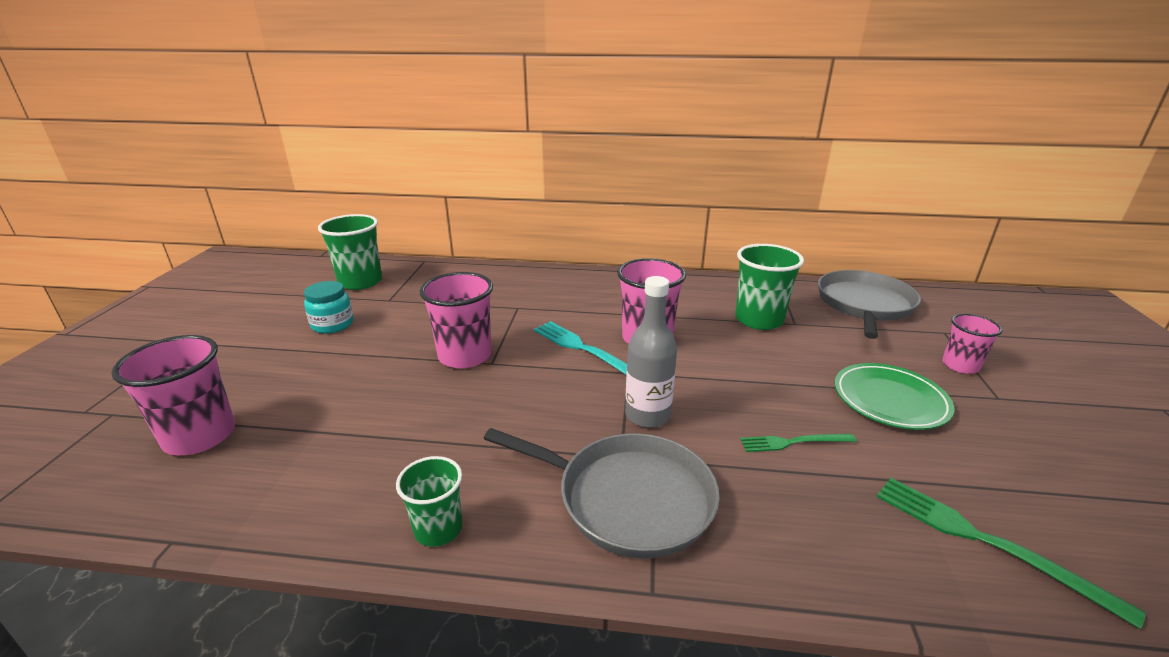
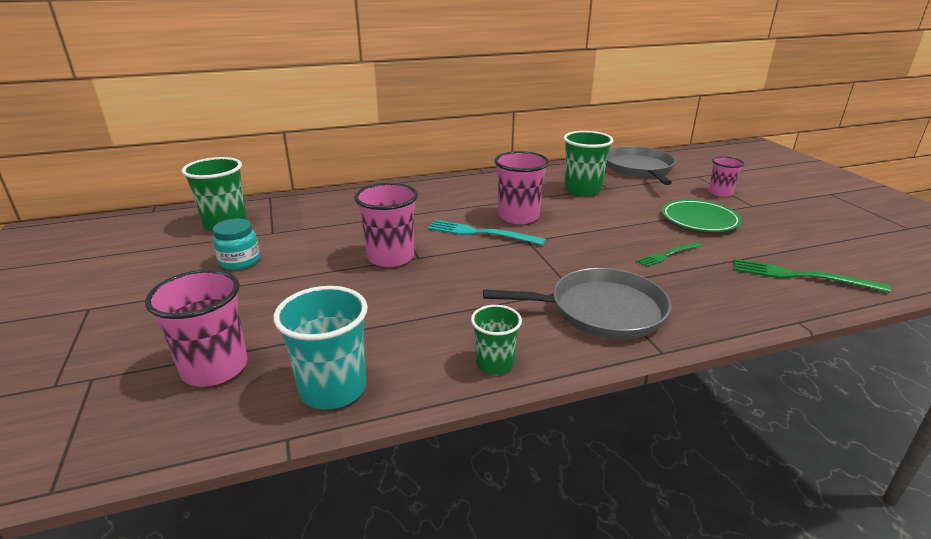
camera: 25 degrees left, 0 degrees up
(263, 498) = (333, 389): none -> turquoise cup
(647, 415) = (566, 262): grey bottle -> none

